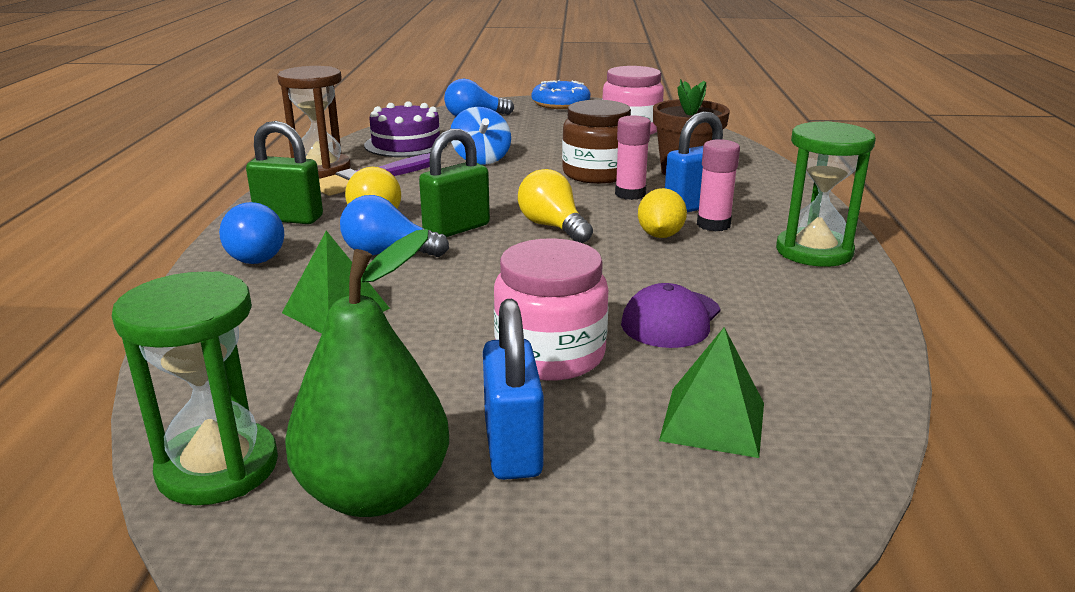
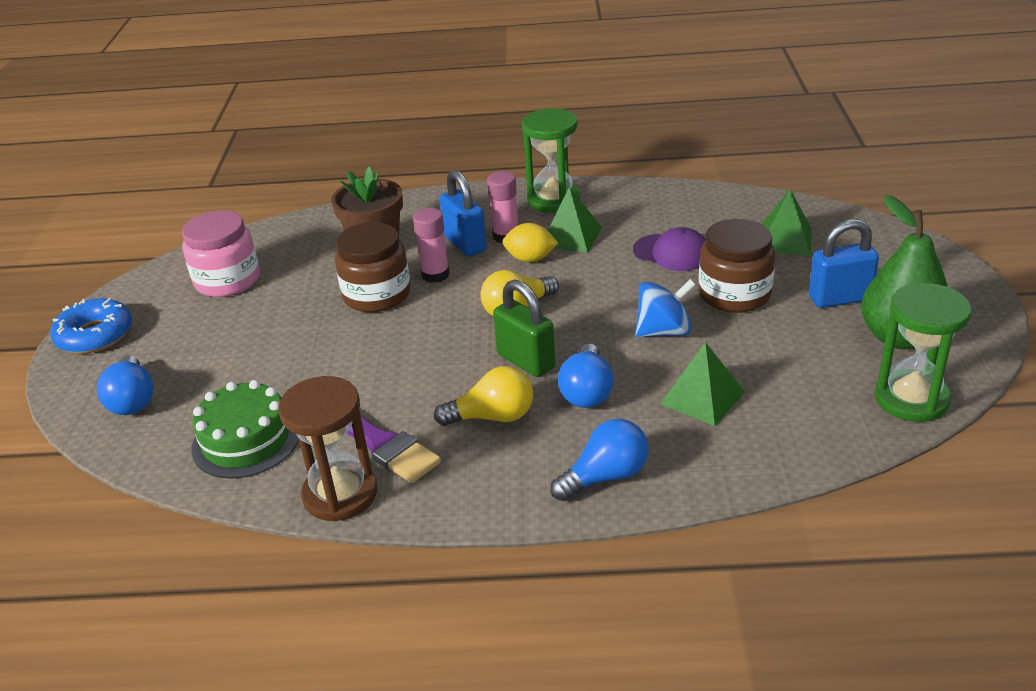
camera: 90 degrees left, 10 degrees up
(289, 218) = (507, 477): green padlock -> none
(406, 144) = (246, 440): purple cake -> green cake
(481, 159) = (319, 372): blue spinning top -> blue spinning top (664, 331)
(550, 355) = (734, 294): pink jar -> brown jar
(715, 258) = (571, 236): none -> green pyramid

